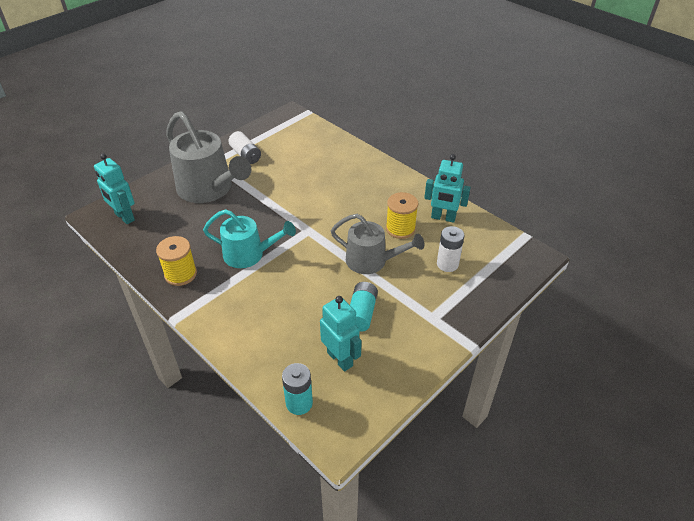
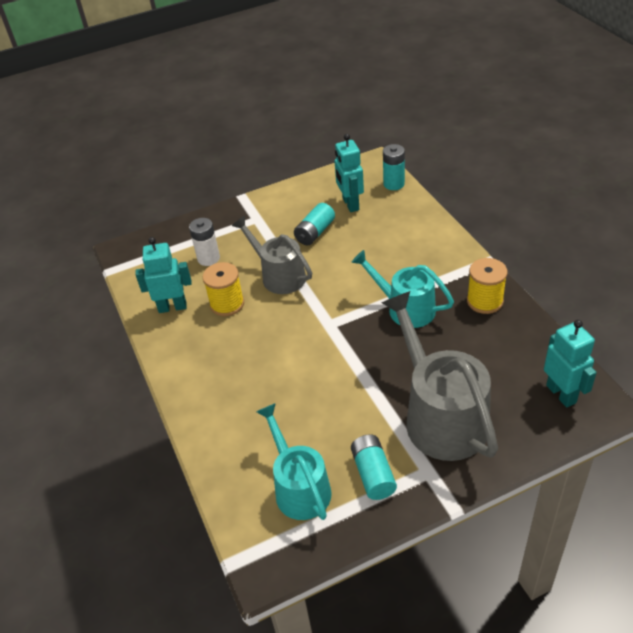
camera: 155 degrees left, 0 degrees up
(245, 155) = (373, 474): white battery -> turquoise battery
(287, 142) = (299, 487): none -> turquoise watering can
(443, 218) = (172, 307): turquoise robot -> turquoise robot turned 45 degrees counterclockwise

